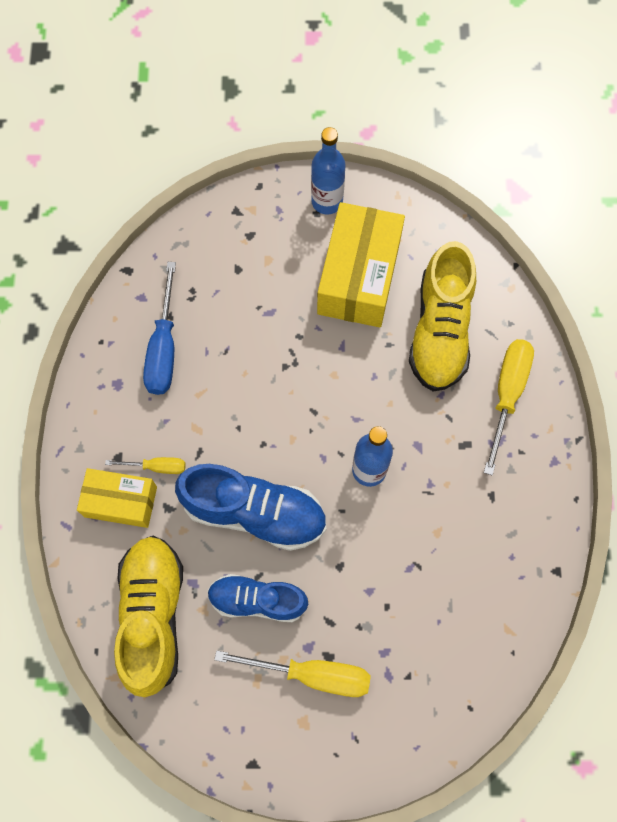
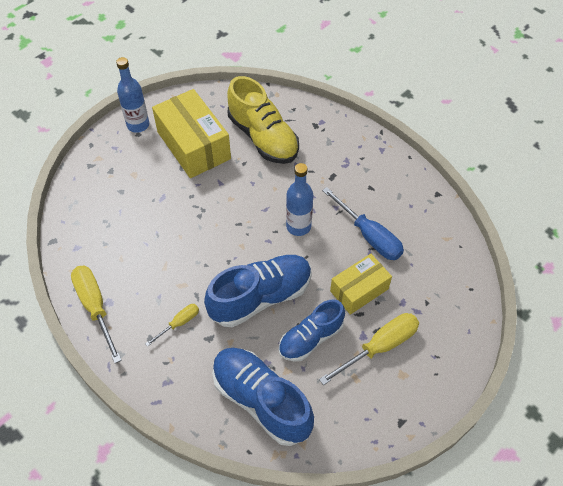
camera: 45 degrees left, 15 degrees down
(121, 501) = (177, 359): yellow box -> yellow box (359, 290)
(153, 616) = (261, 401): yellow shoe -> blue shoe
(164, 348) = (118, 261): blue screwdriver -> blue screwdriver (369, 236)
(507, 394) = (327, 139): yellow screwdriver -> yellow screwdriver (95, 307)

